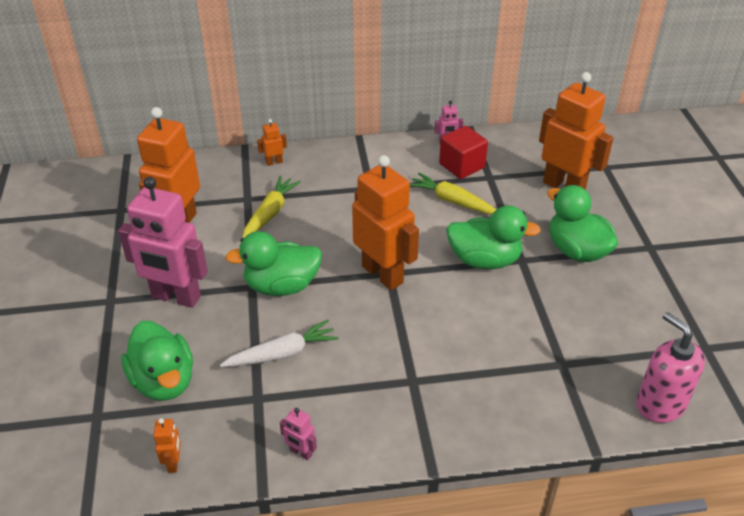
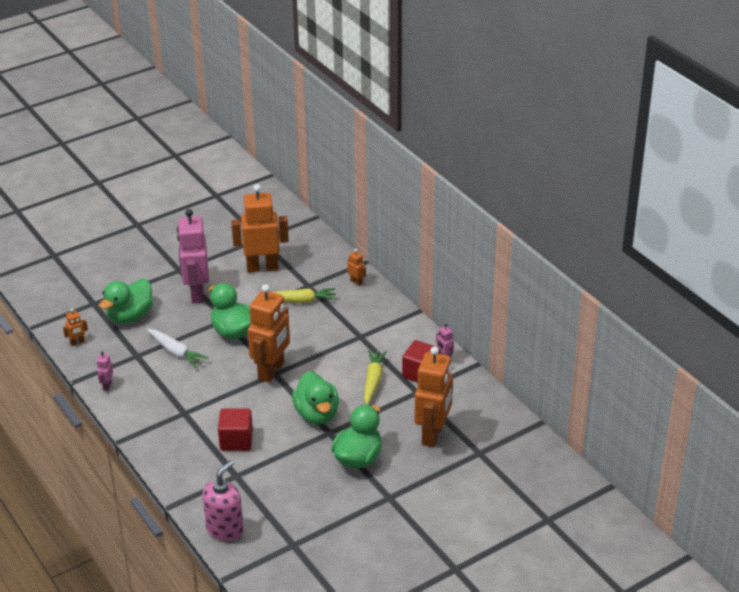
camera: 65 degrees right, 5 degrees down
(495, 344) = (236, 440): none -> red cube

